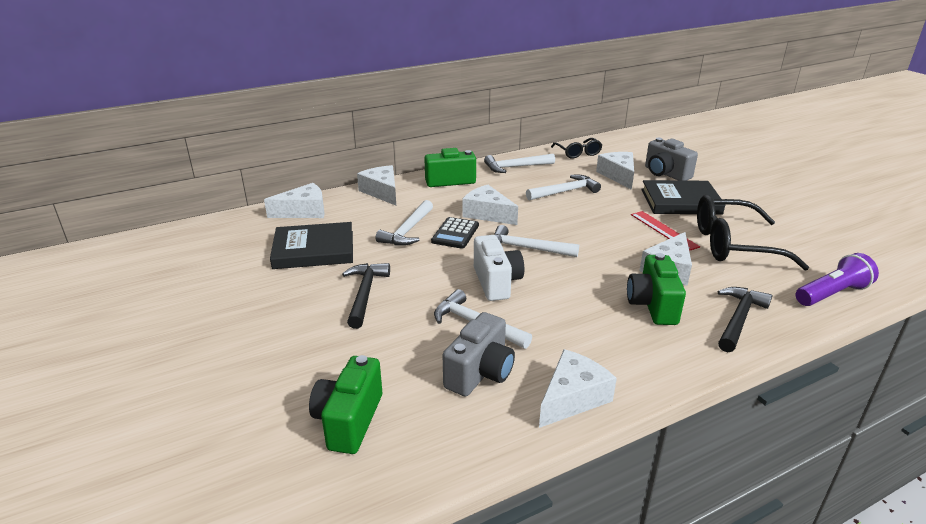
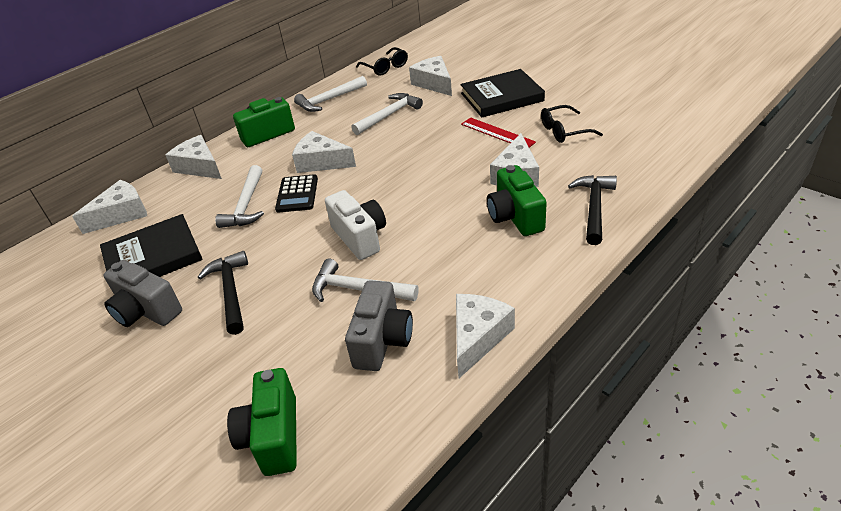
camera: 15 degrees left, 10 degrees up
(527, 249) = (376, 190): white hammer -> none
(665, 174) = (477, 70): grey camera -> grey camera (146, 311)
(733, 245) = (564, 131): black glasses -> black glasses, size x0.55
(831, 294) = (662, 158): purple flashlight -> none

